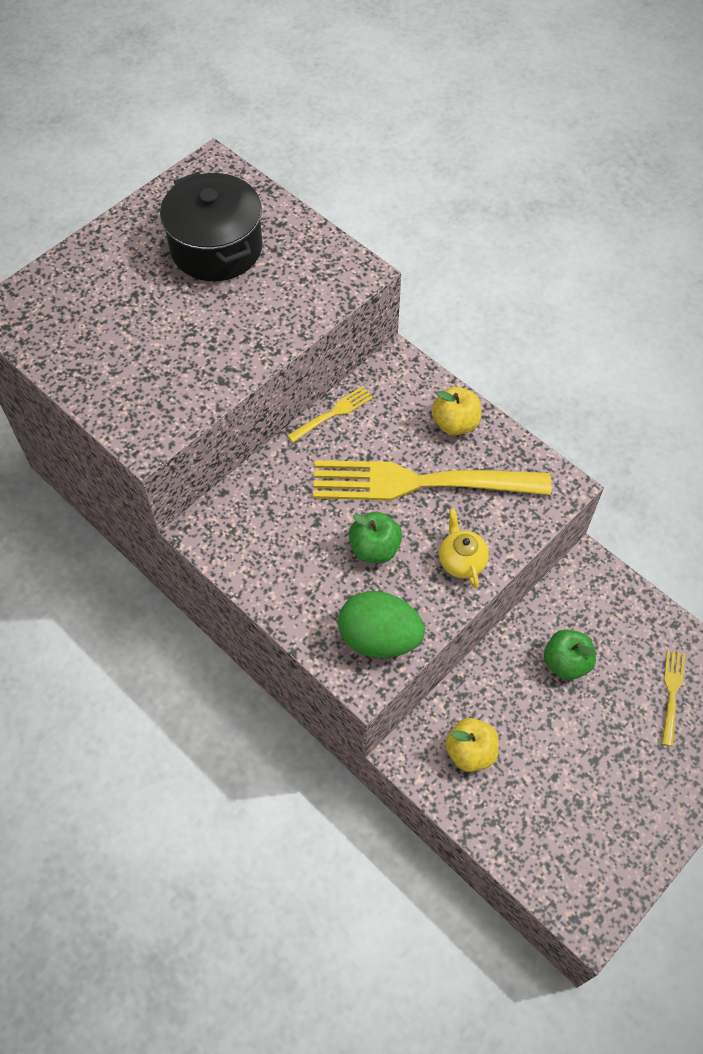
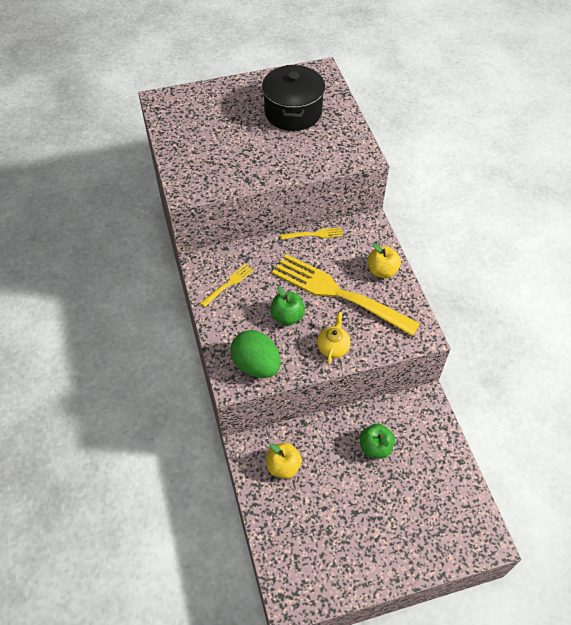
camera: 30 degrees right, 5 degrees down
(672, 694) = (430, 501): yellow fork -> yellow fork (228, 284)

